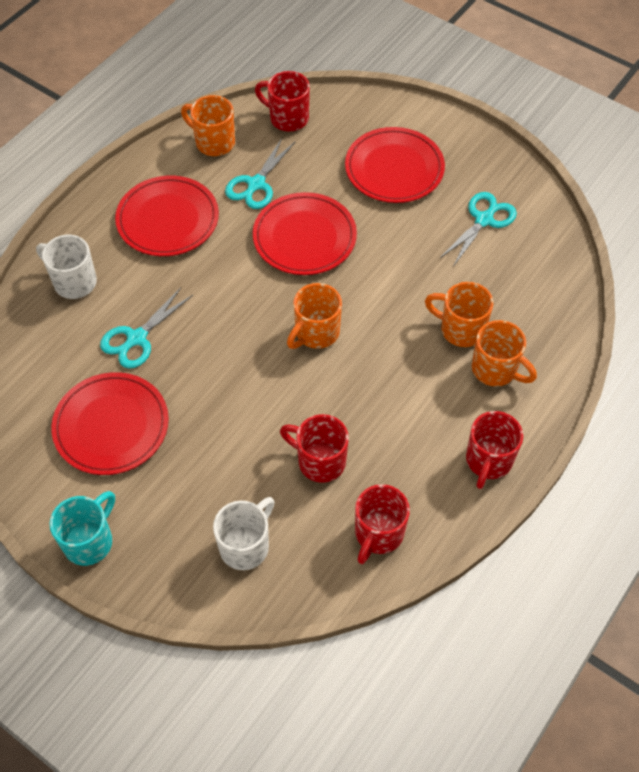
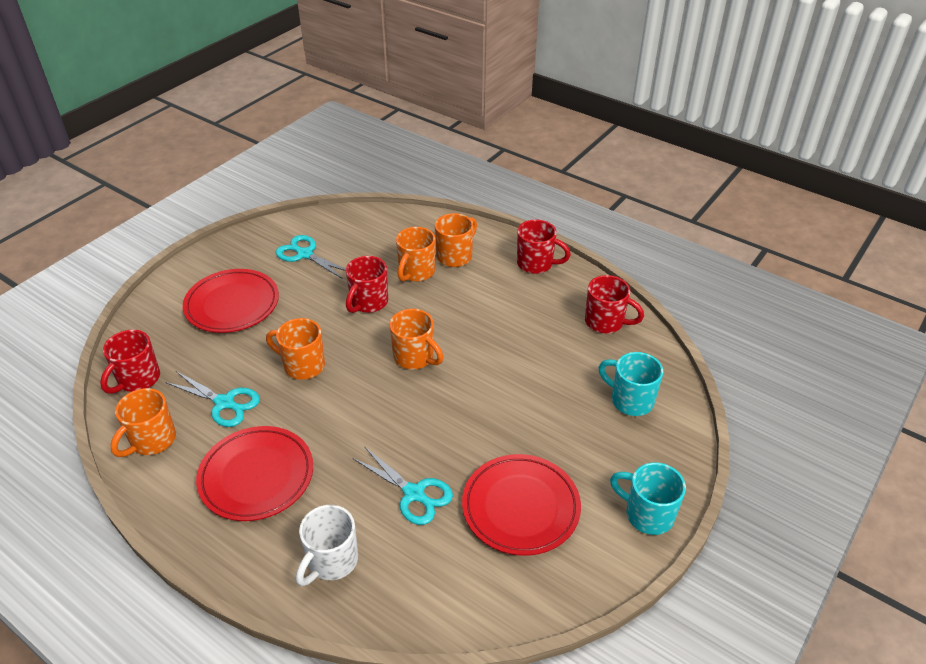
camera: 90 degrees left, 15 degrees down
(245, 546) = (630, 400): white mug -> turquoise mug
(304, 237) = (303, 365): red plate -> orange mug
(320, 461) = (545, 355): red mug -> red mug (368, 302)

